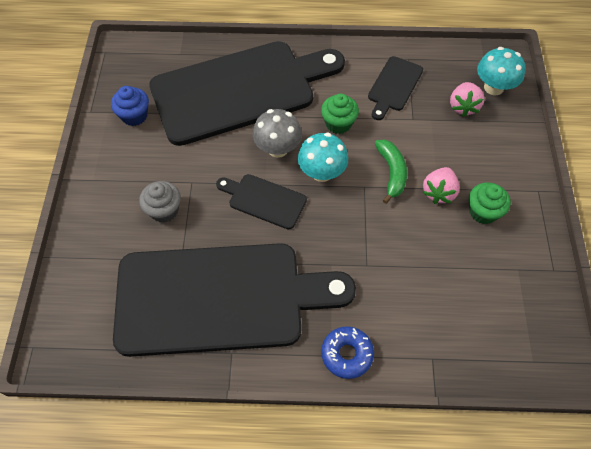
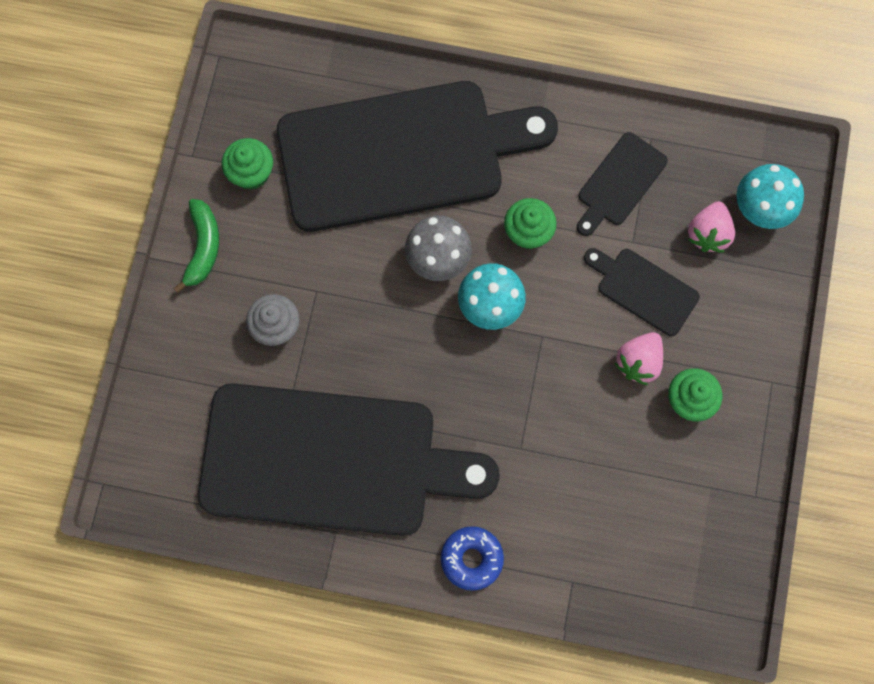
camera: 10 degrees right, 15 degrees up
(134, 116) = (251, 173): blue cupcake -> green cupcake
(264, 200) = (407, 334): black cutting board -> black cutting board (643, 289)
(391, 172) = (583, 321): green banana -> green banana (203, 247)

